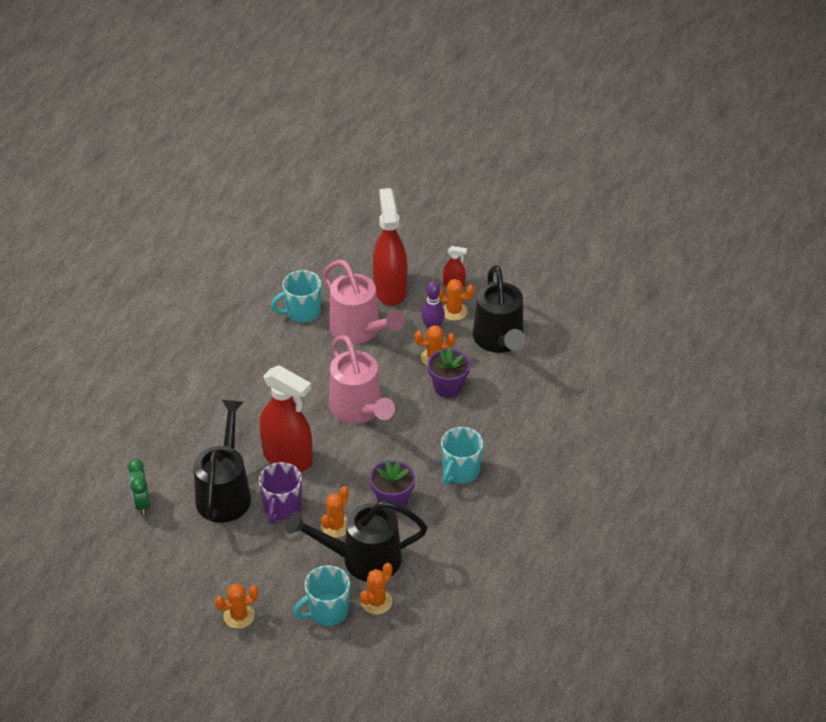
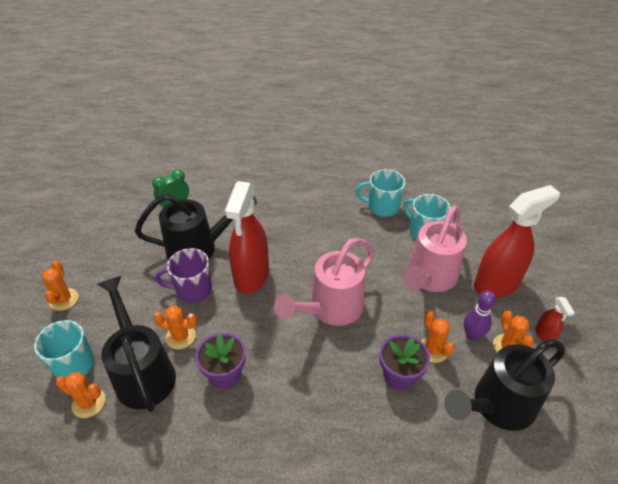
camera: 70 degrees right, 0 degrees up
(239, 616) = (64, 299): orange cactus -> orange cactus turned 45 degrees clockwise
(460, 471) = (286, 427): turquoise mug -> turquoise mug (382, 207)

